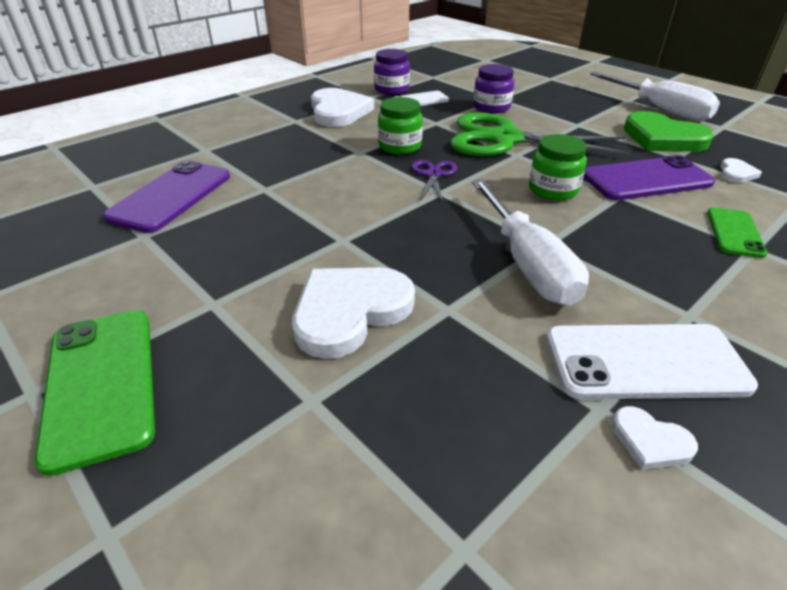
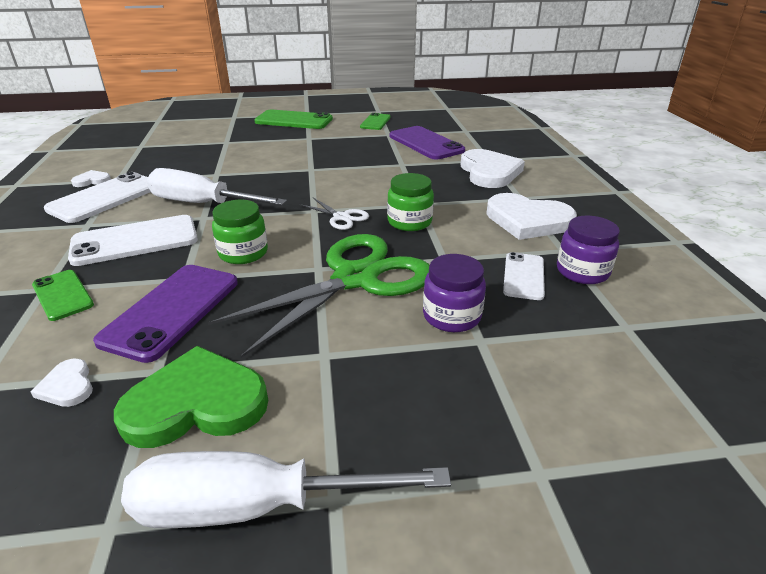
camera: 125 degrees right, 5 degrees down
(73, 272) = (375, 122): none -> green phone
(350, 312) = (255, 157): white heart -> white heart (489, 172)
(434, 174) = (341, 217): purple scissors -> white scissors
(640, 254) = (135, 241): none -> white phone

